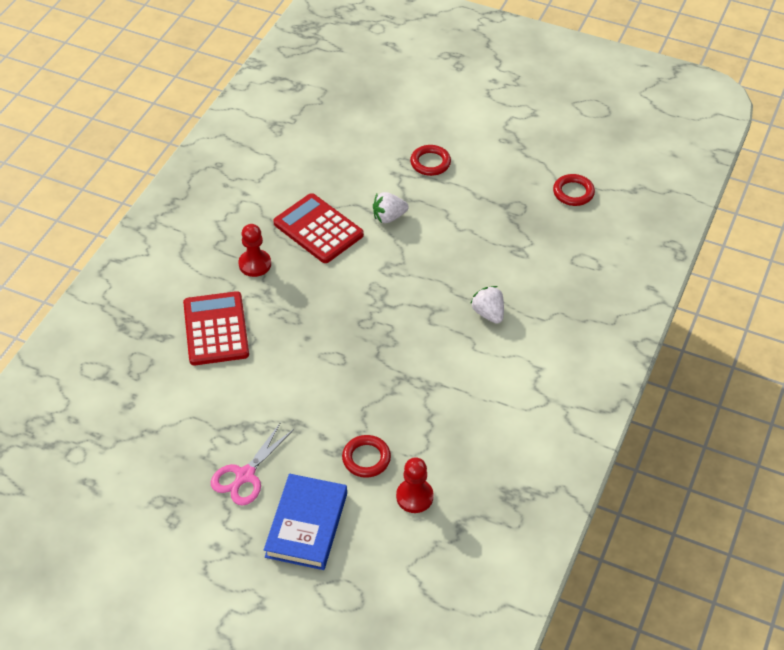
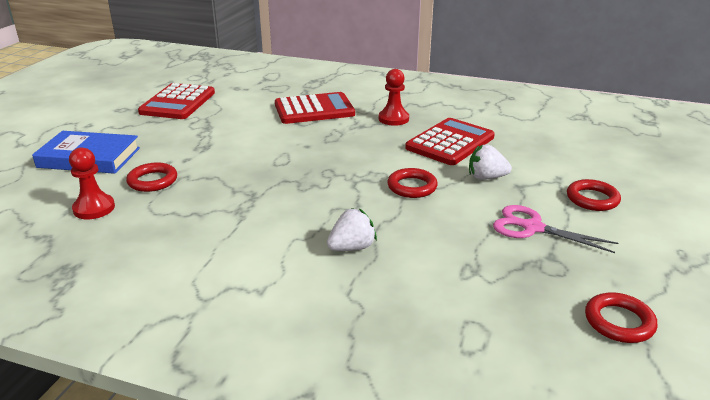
camera: 85 degrees right, 20 degrees down
(165, 462) = (178, 103): none -> red calculator
(244, 476) = (153, 130): pink scissors -> pink scissors (531, 227)
(389, 217) = (486, 177): white strawberry -> white strawberry turned 60 degrees counterclockwise
(399, 267) = (412, 187): none -> red ring

